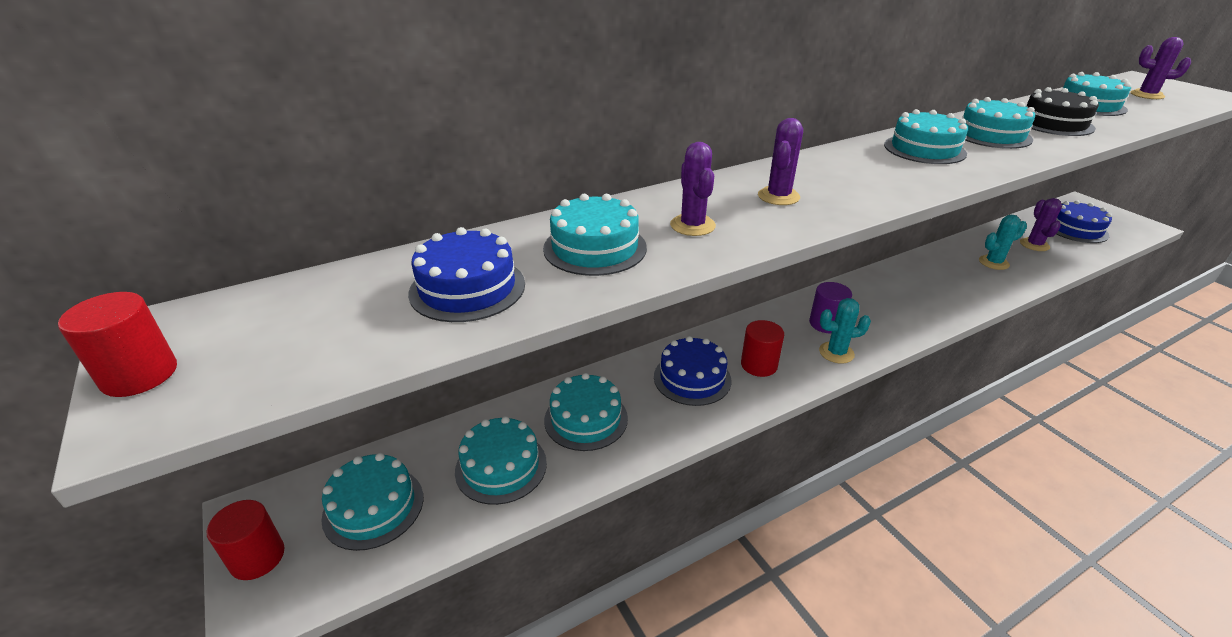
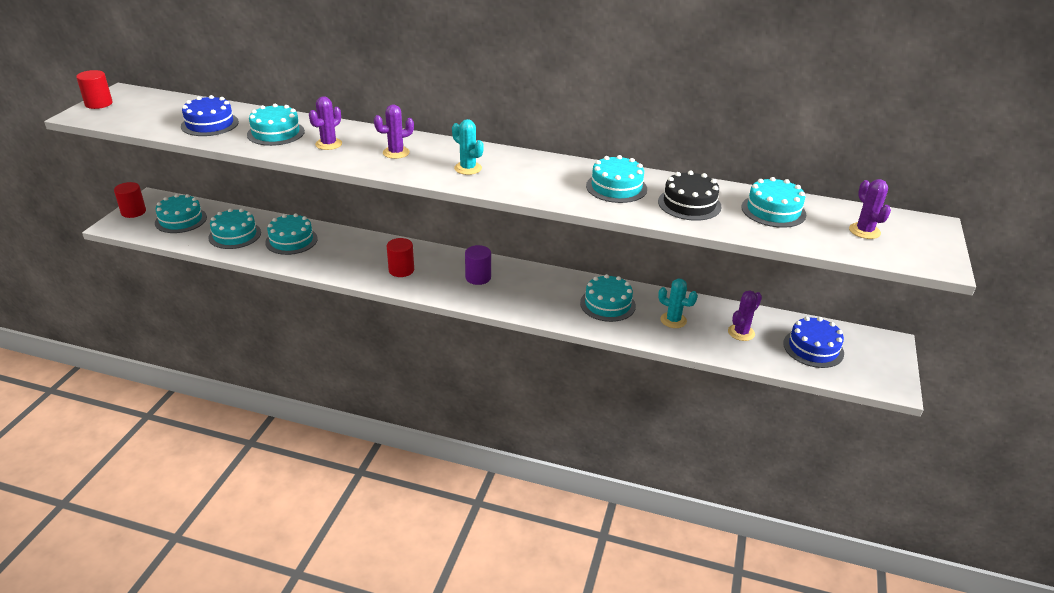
camera: 45 degrees right, 0 degrees up
(692, 378) = (361, 255): blue cake -> none
(836, 353) = (449, 290): turquoise cactus -> turquoise cactus (468, 168)
(924, 149) = (544, 173): turquoise cake -> turquoise cake (607, 304)

